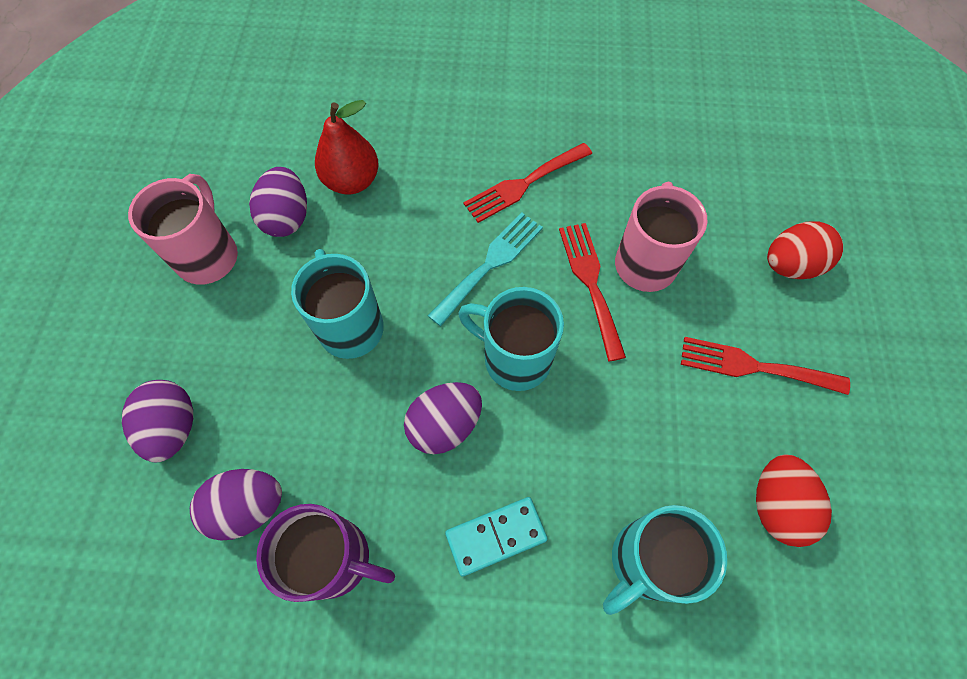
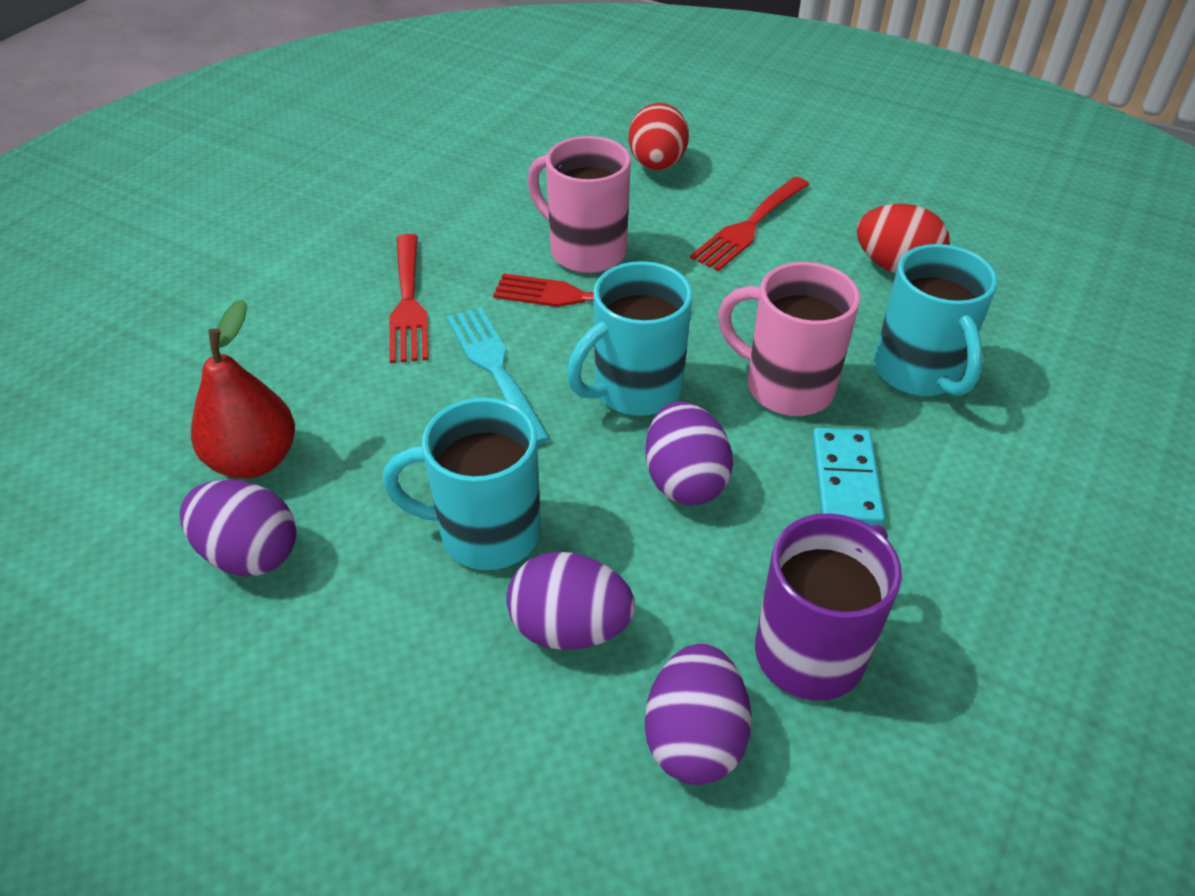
camera: 65 degrees left, 20 degrees down
(173, 427) = (510, 812): purple egg -> purple egg (570, 628)
(208, 255) = (230, 678): pink mug -> pink mug (785, 387)

